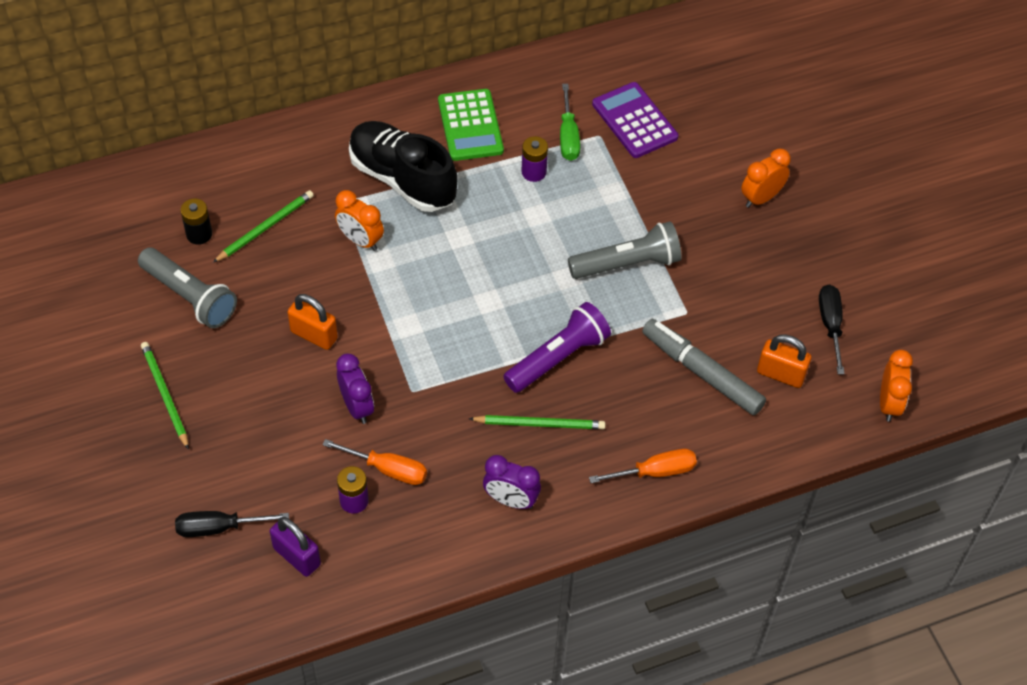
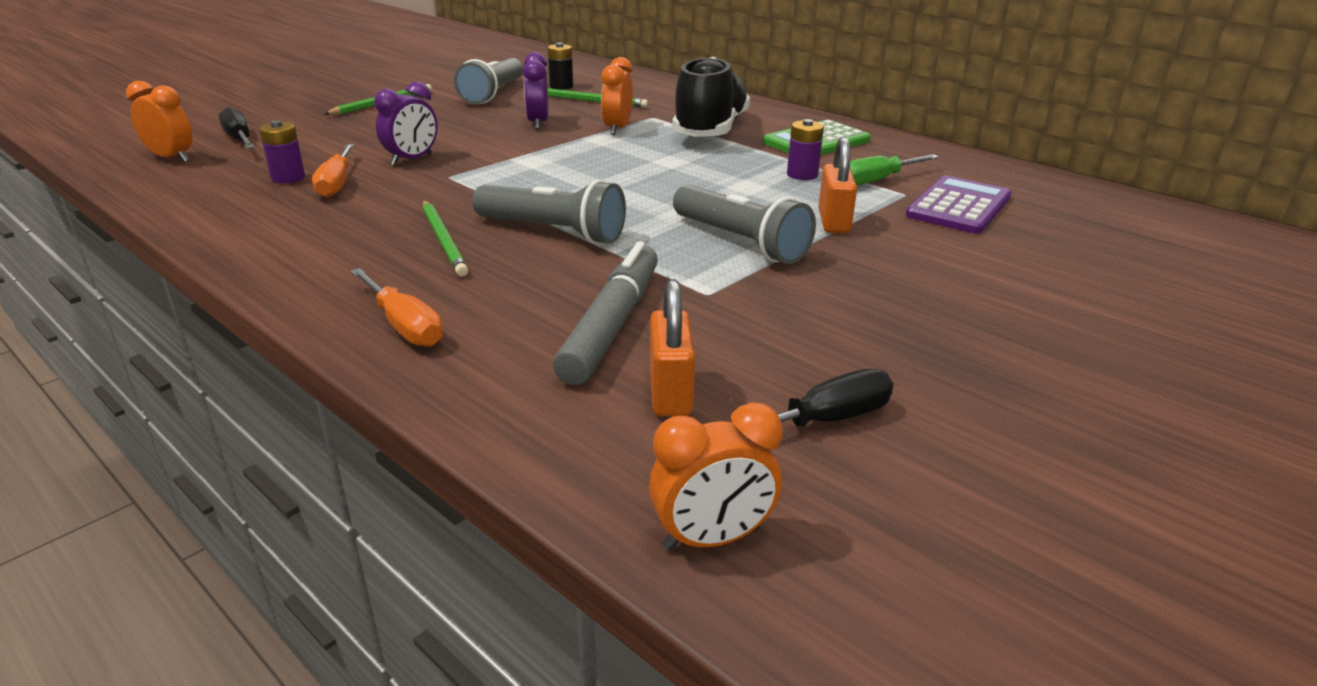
camera: 65 degrees right, 25 degrees down
(297, 556) = (209, 169): purple padlock -> none
(314, 335) = (488, 132): orange padlock -> orange padlock (833, 222)
(511, 500) = (315, 246): purple clock -> purple clock (538, 123)
(558, 358) = (553, 232): purple flashlight -> grey flashlight
(761, 198) = (980, 306): orange clock -> orange clock (171, 158)

